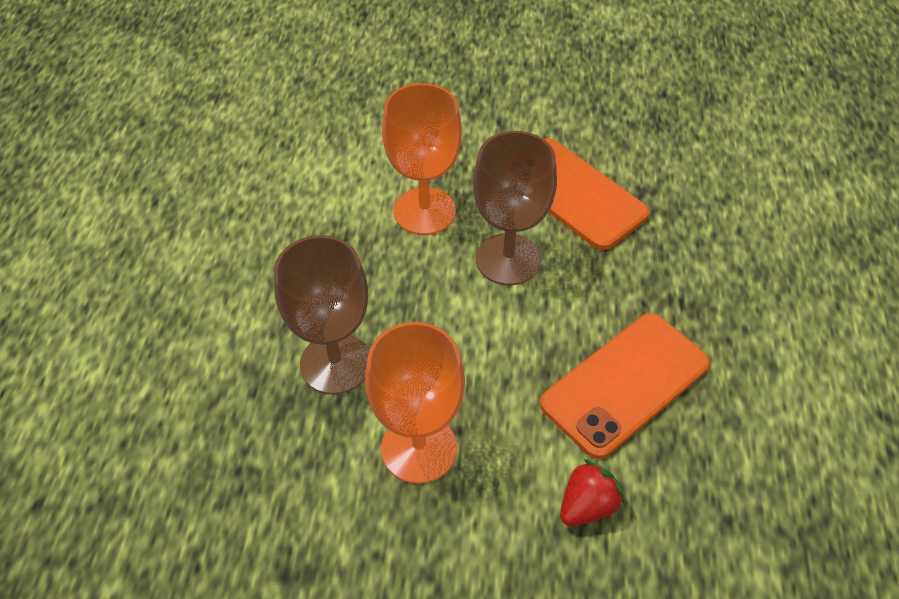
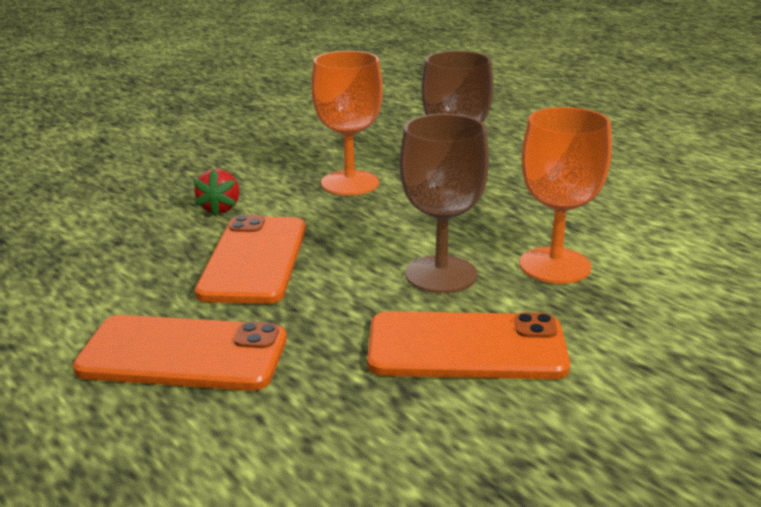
camera: 135 degrees right, 25 degrees down
(754, 311) = (183, 354): none -> orange phone

